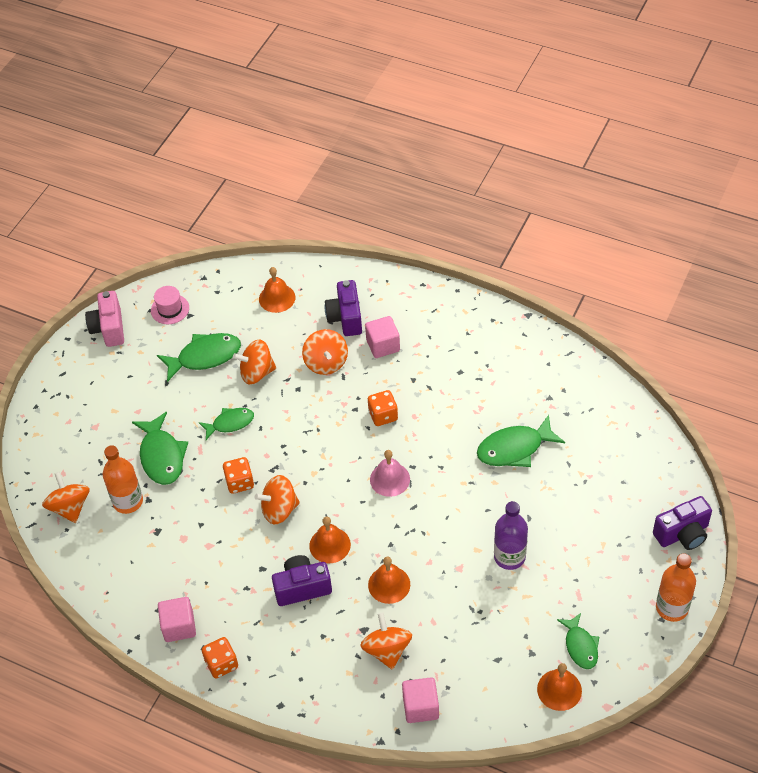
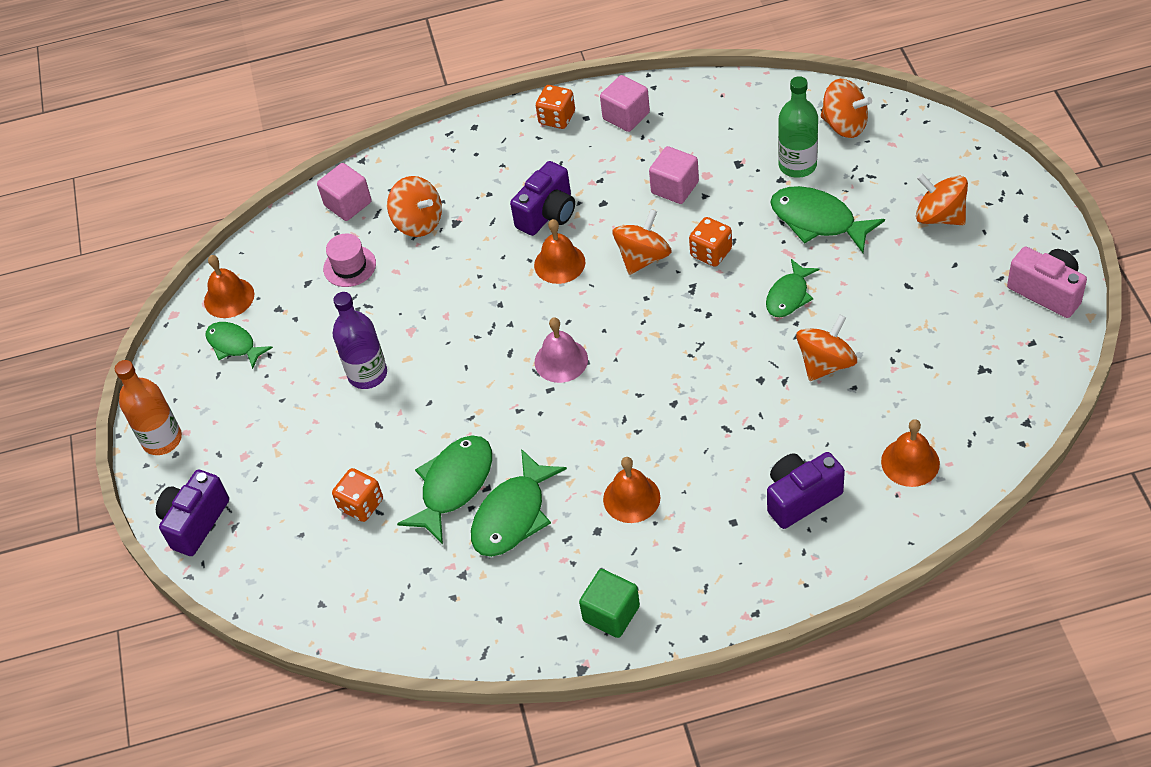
camera: 145 degrees right, 0 degrees up
(128, 501) = (797, 165): orange bottle -> green bottle
(170, 309) = (1012, 359): pink hat -> pink hat (349, 266)
(205, 357) = (903, 339): green fish -> green fish (513, 515)
(326, 362) = (762, 429): orange spinning top -> orange spinning top (940, 216)
(345, 318) = (801, 498): purple camera -> purple camera turned 75 degrees counterclockwise
(383, 345) = (720, 496): pink cube -> pink cube (675, 187)
(383, 415) = (635, 418): orange dice -> orange dice (361, 505)
(389, 584) = (467, 271): orange bell -> orange bell (631, 498)
(490, 329) = (611, 613): none -> green cube

